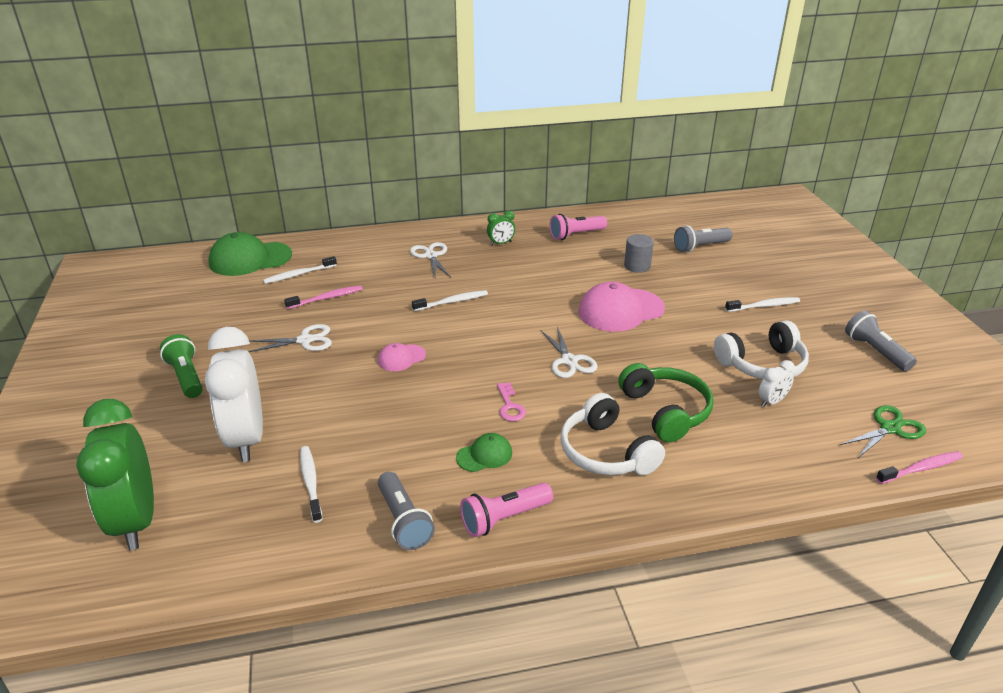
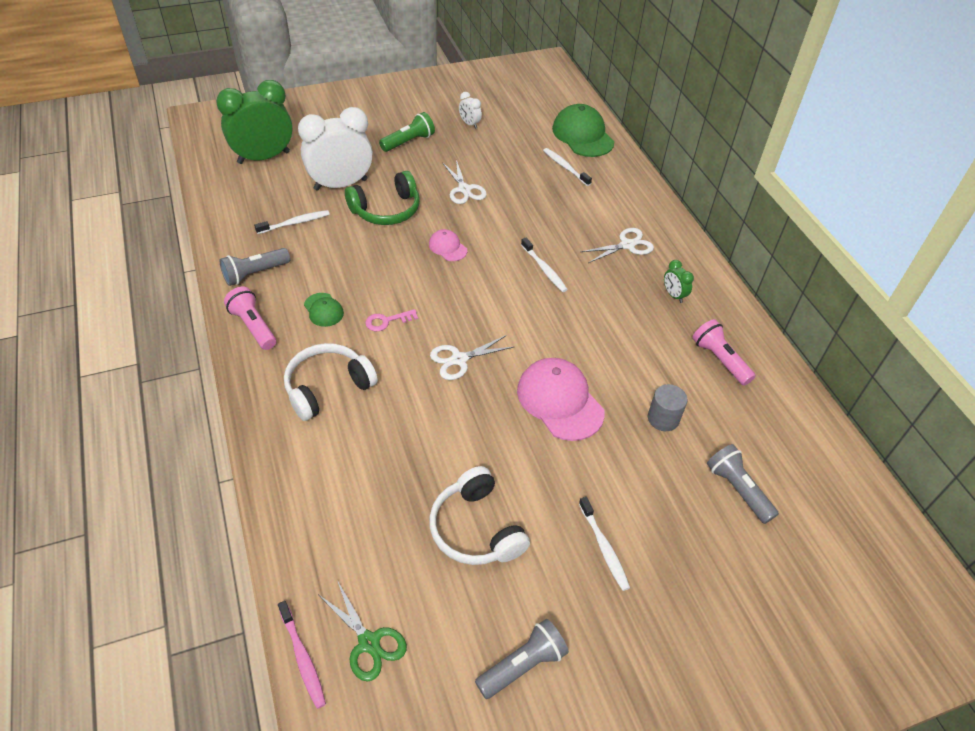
camera: 80 degrees right, 15 degrees up
(326, 298) = (530, 190): pink toothbrush -> none
(666, 411) = (387, 433): green headphones -> green headphones (386, 210)
(771, 402) = (408, 528): white clock -> white clock (469, 124)

